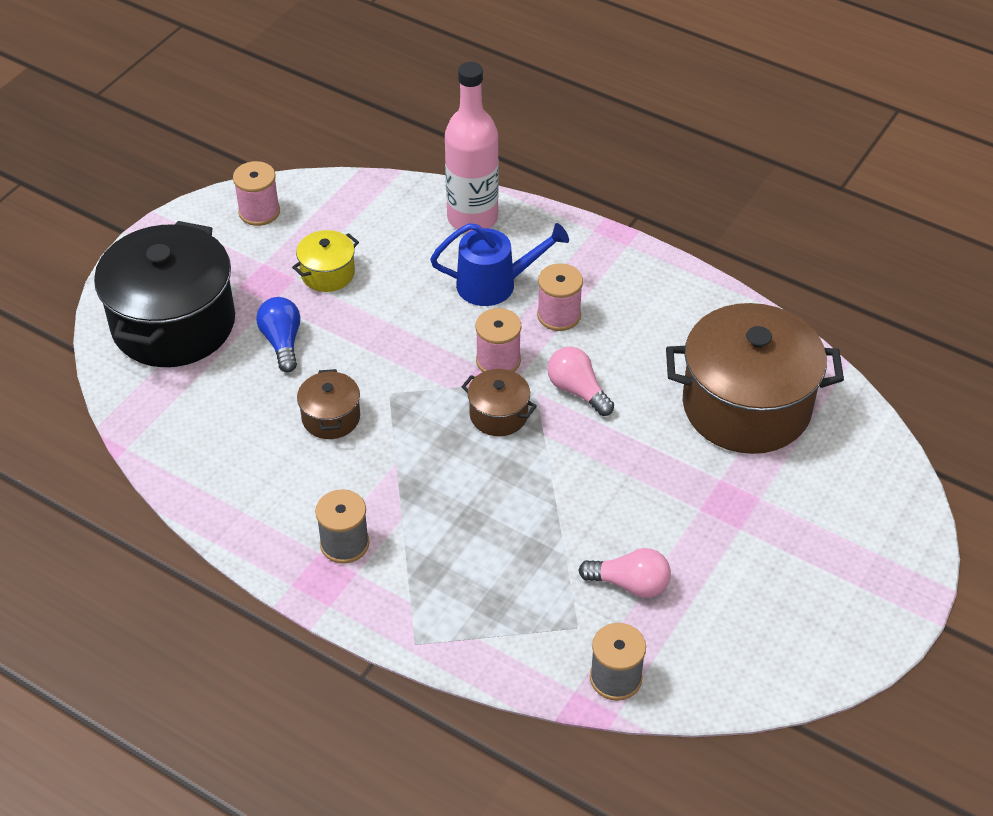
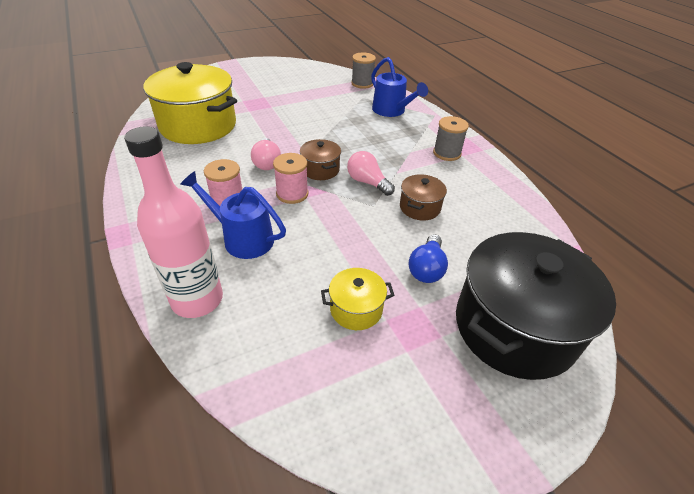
camera: 150 degrees left, 5 degrees down
(259, 212) = (379, 422): pink spool -> none
(496, 612) = (392, 111): none -> blue watering can
(630, 584) = (328, 99): pink light bulb -> pink light bulb (367, 182)
(746, 406) = (198, 126): brown pot -> yellow pot

